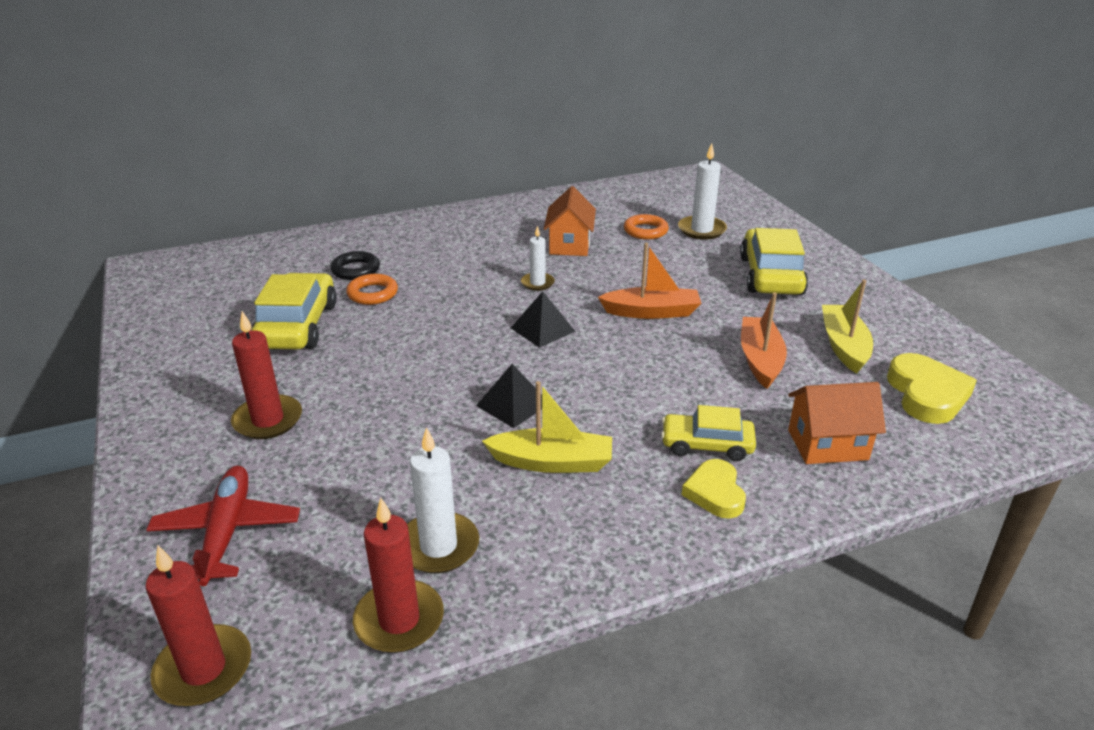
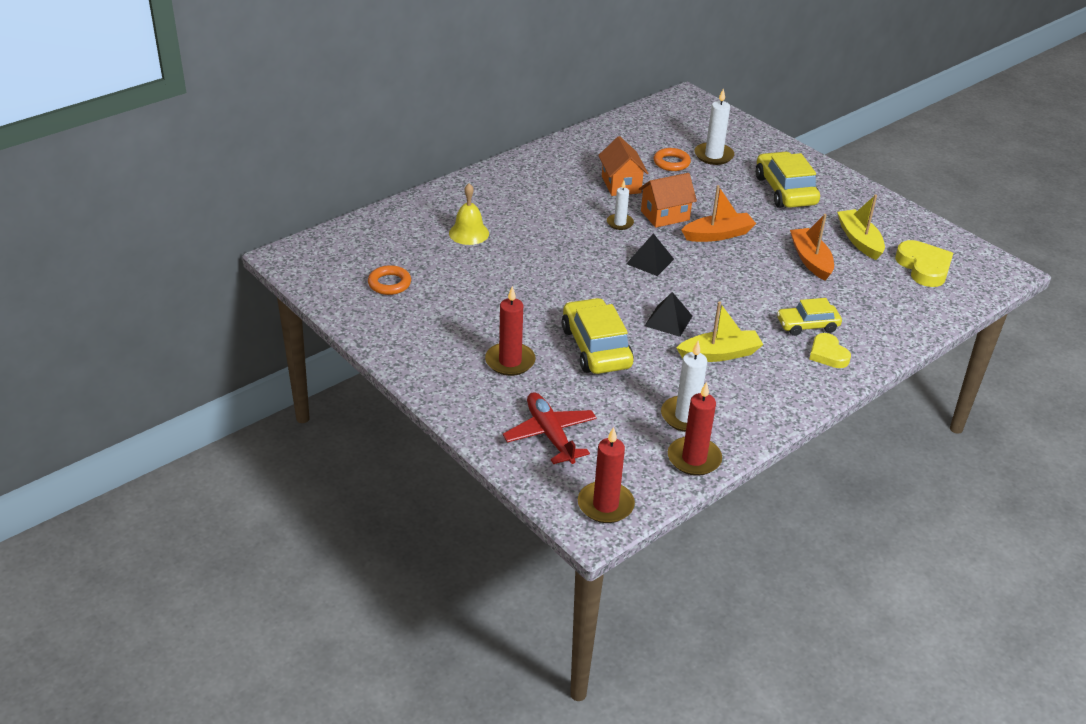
camera: 20 degrees left, 5 degrees up
(297, 326) = (465, 288): yellow car -> yellow car (596, 347)
(355, 270) = (469, 233): black ring -> yellow bell
(372, 293) = (500, 252): orange ring -> orange ring (389, 283)
(827, 445) = (879, 312): orange house -> orange house (665, 215)

